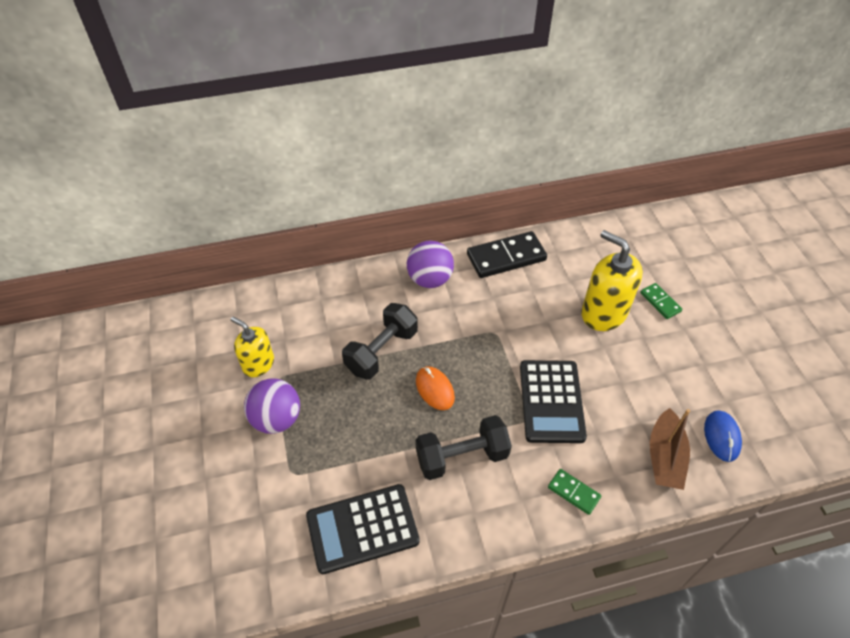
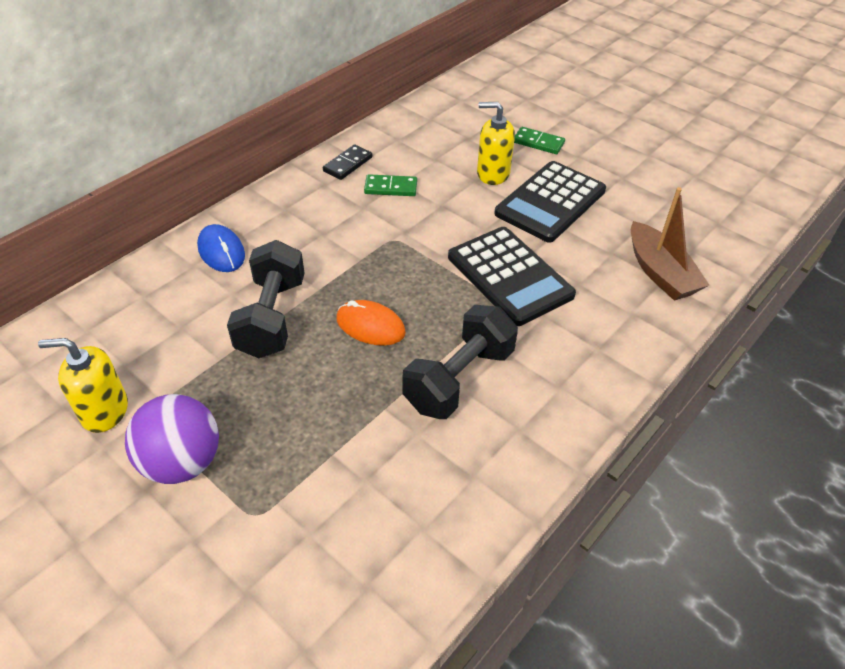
camera: 35 degrees left, 5 degrees down
(362, 529) = (403, 525): black calculator -> black calculator (550, 202)
(430, 279) = (274, 219): purple ball -> none
(506, 257) = (348, 164): black domino -> black domino, size x0.52
(573, 492) = (605, 350): green domino -> green domino (390, 188)
(603, 313) = (492, 174): yellow soap dispenser -> yellow soap dispenser, size x0.63
(722, 437) = (692, 230): blue mouse -> blue mouse (221, 251)

